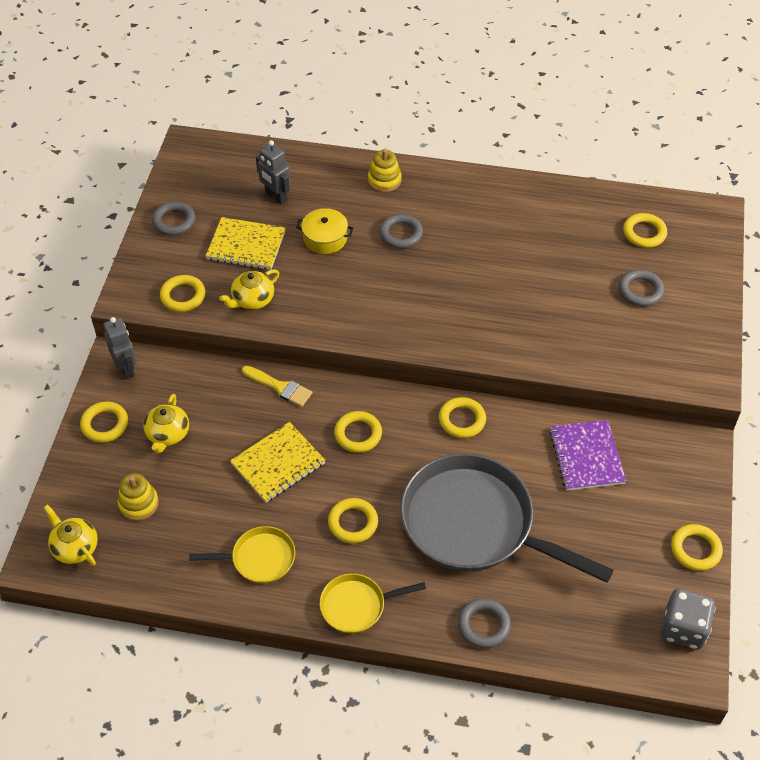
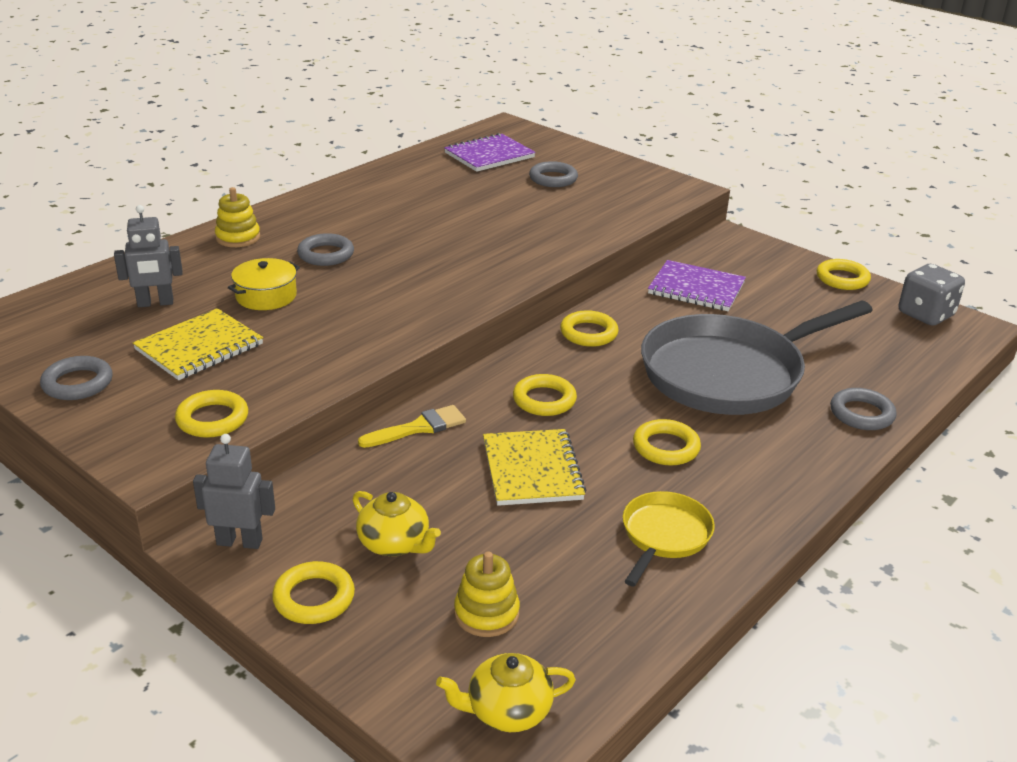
camera: 60 degrees left, 20 degrees down
(252, 300) = (290, 371): yellow teapot -> none
(357, 605) = (785, 486): yellow pan -> none
(644, 233) = (489, 155): yellow ring -> purple notebook

